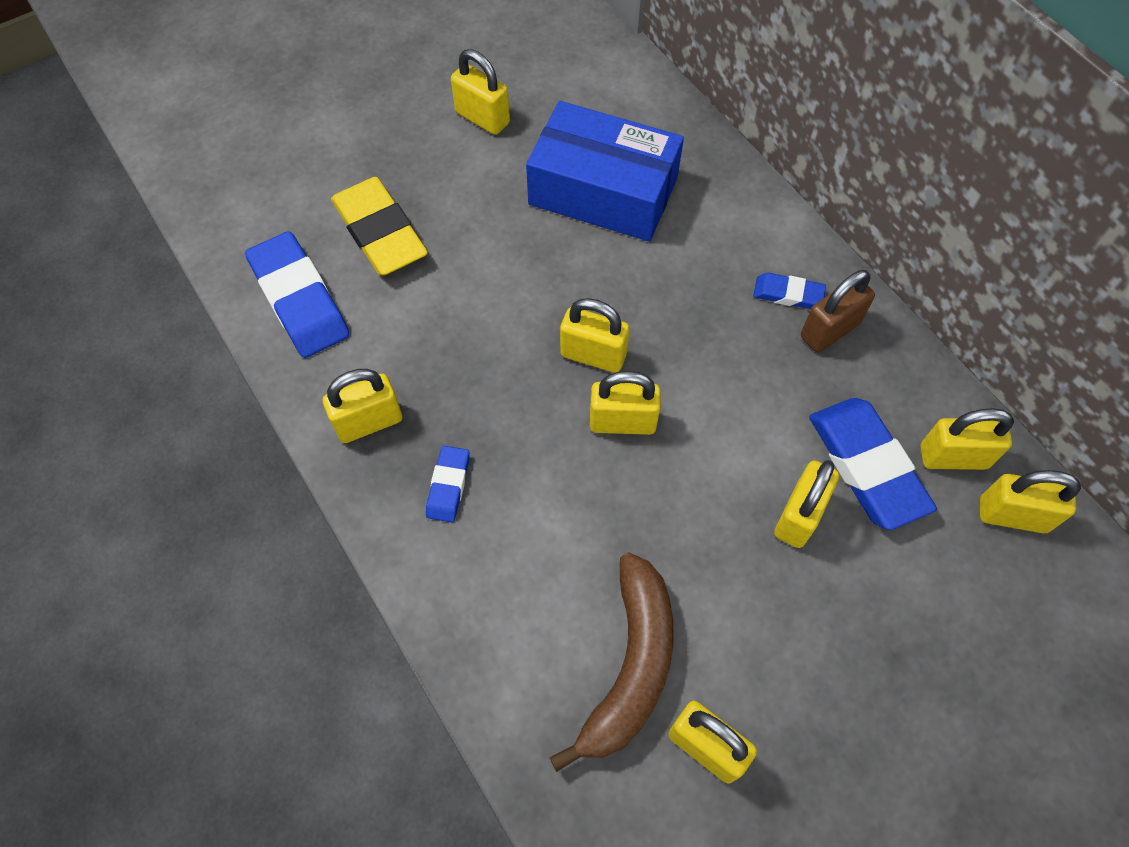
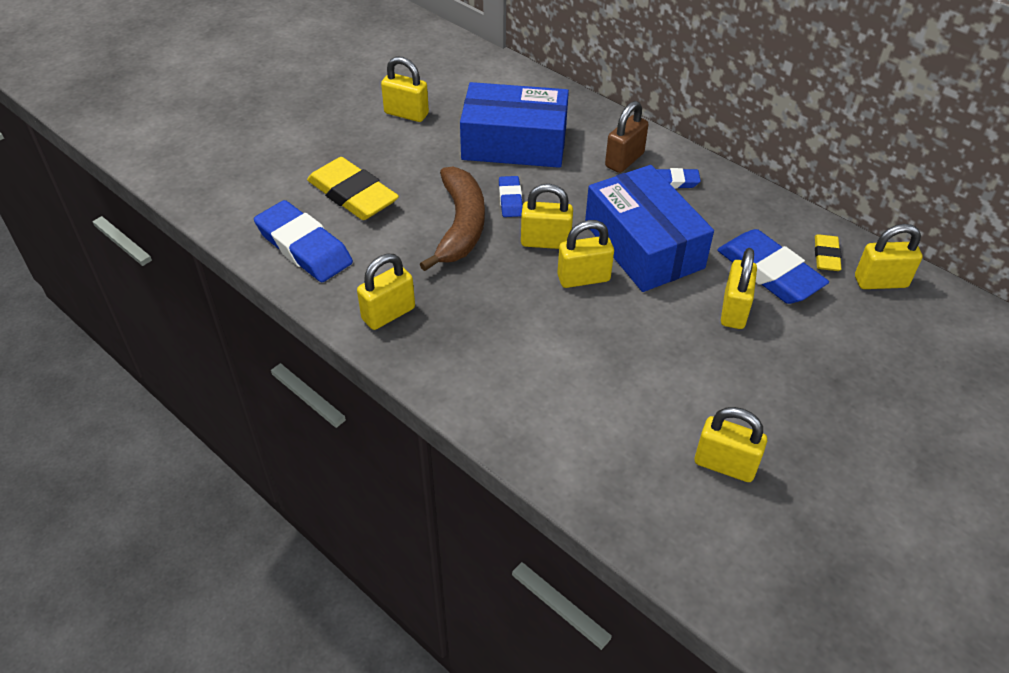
camera: 15 degrees left, 15 degrees down
(448, 486) = (466, 342): blue eraser -> blue eraser (510, 199)
(630, 666) = (649, 427): brown banana -> brown banana (460, 226)
(716, 388) = (643, 245): none -> blue box
(829, 330) = (710, 198): brown padlock -> brown padlock (624, 160)
(953, 457) = (826, 256): yellow padlock -> yellow eraser

